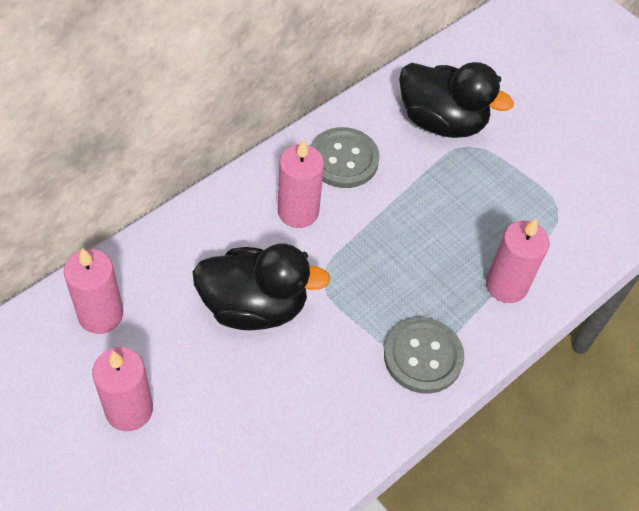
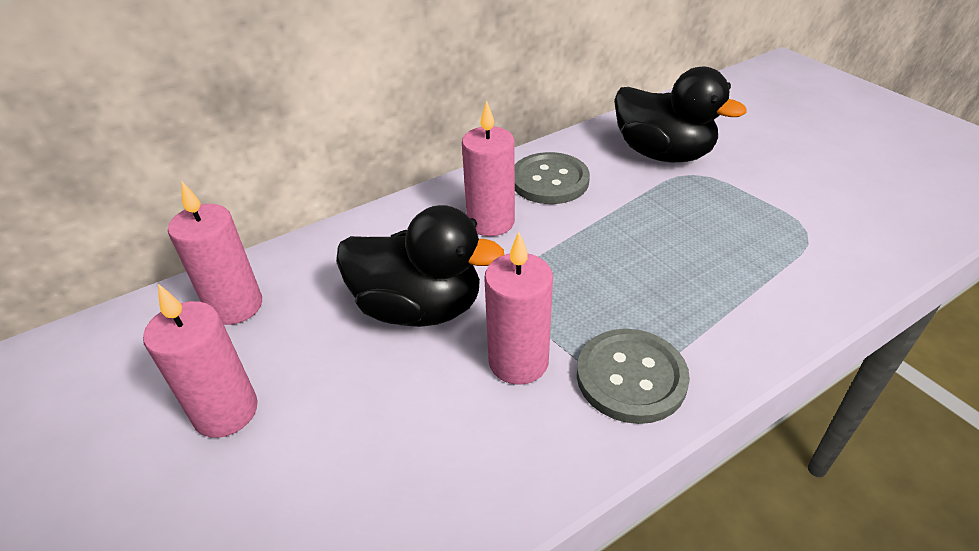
camera: 15 degrees right, 15 degrees down
(506, 285) = (746, 304): pink candle -> pink candle (518, 362)

